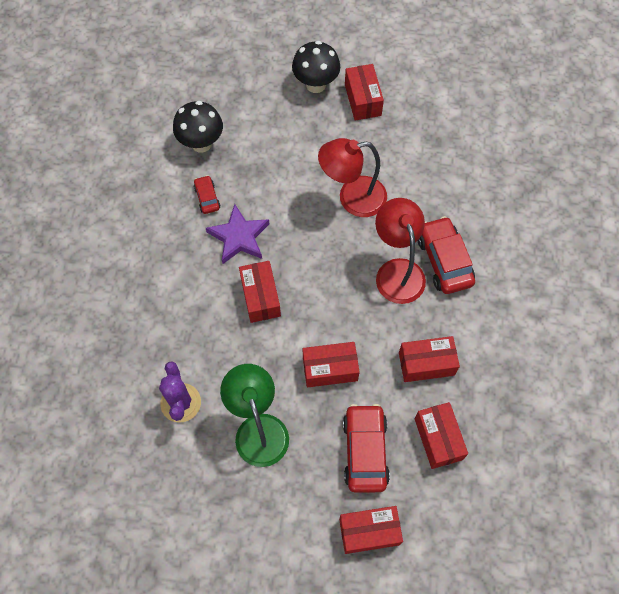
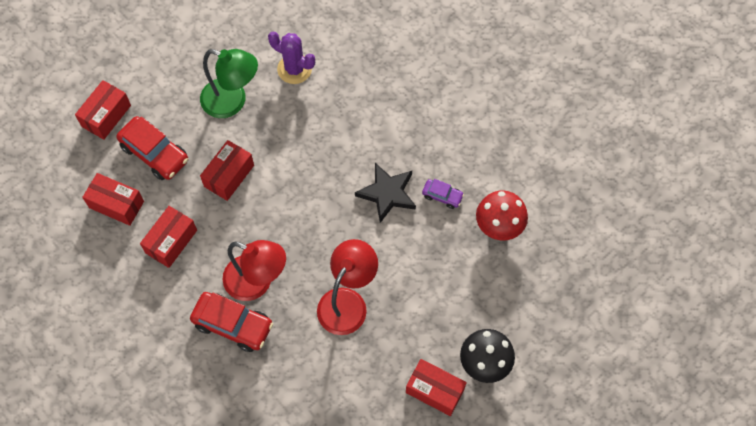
camera: 130 degrees right, 0 degrees up
(201, 143) = (498, 227): black mushroom -> red mushroom
(207, 198) = (442, 196): red car -> purple car
(239, 237) = (387, 193): purple star -> black star
(260, 297) = (324, 172): red box -> none

